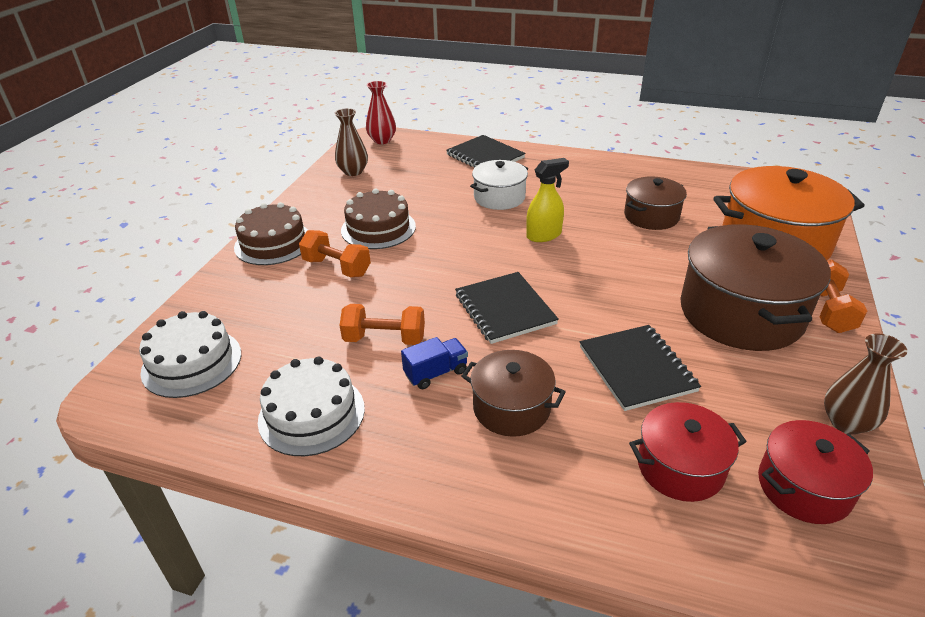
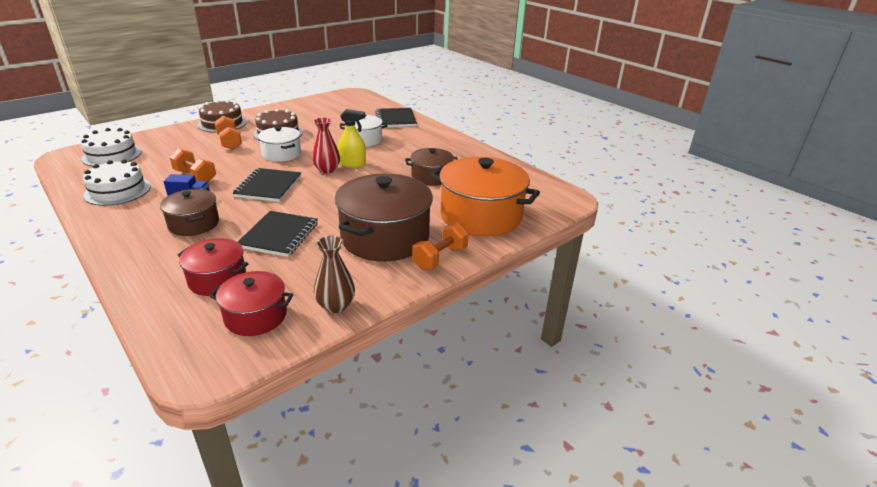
camera: 30 degrees right, 5 degrees down
(353, 171) = (314, 105): brown vase -> none
(382, 140) = (355, 96): red vase -> red vase (327, 170)
(437, 256) = (281, 154): none -> white pot

